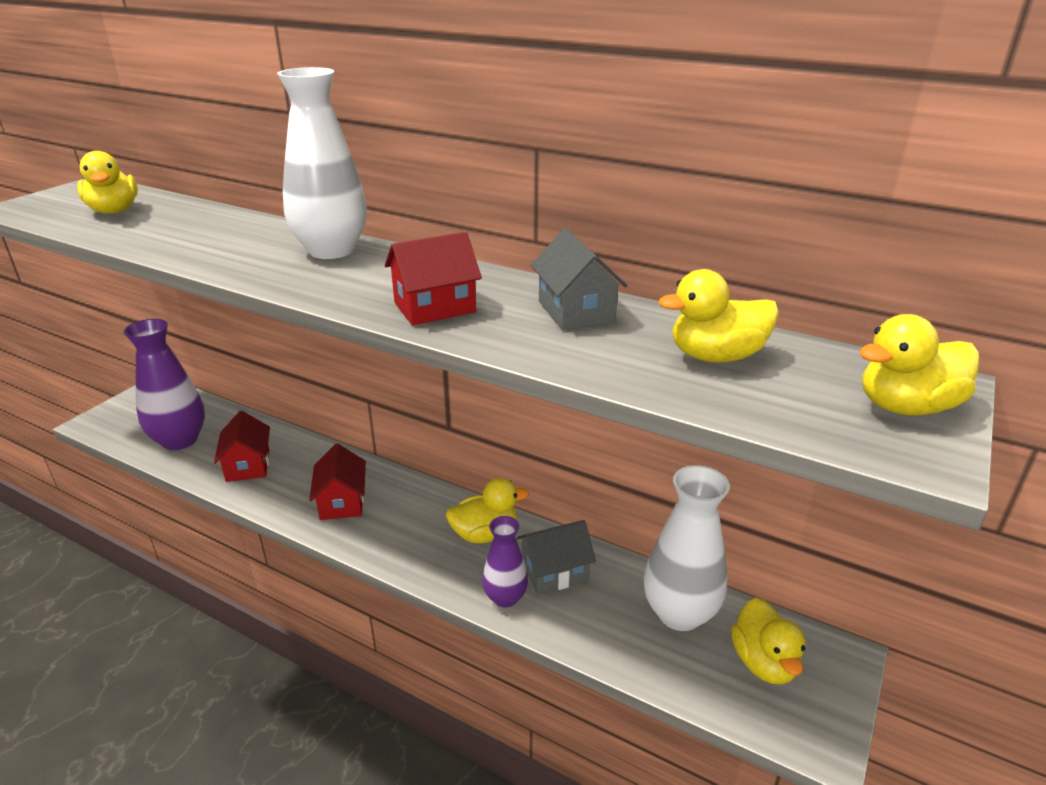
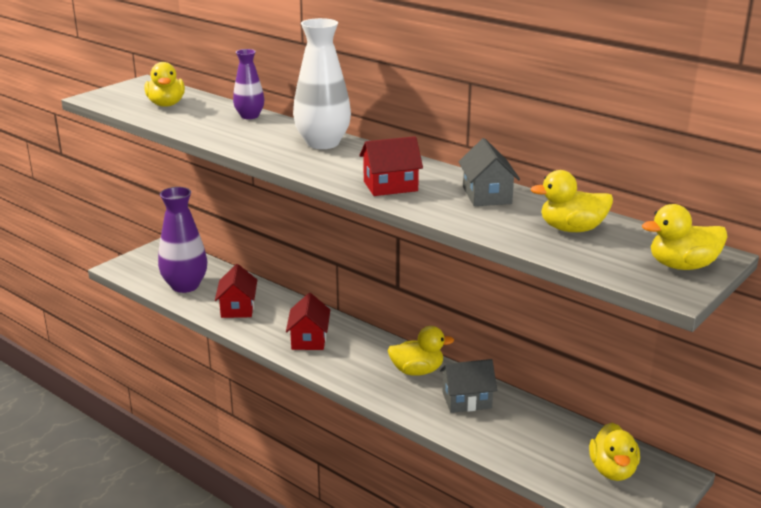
camera: 10 degrees right, 5 degrees down
(505, 597) = (426, 411): purple vase -> purple vase (249, 116)
(679, 613) = (557, 435): white vase -> none

